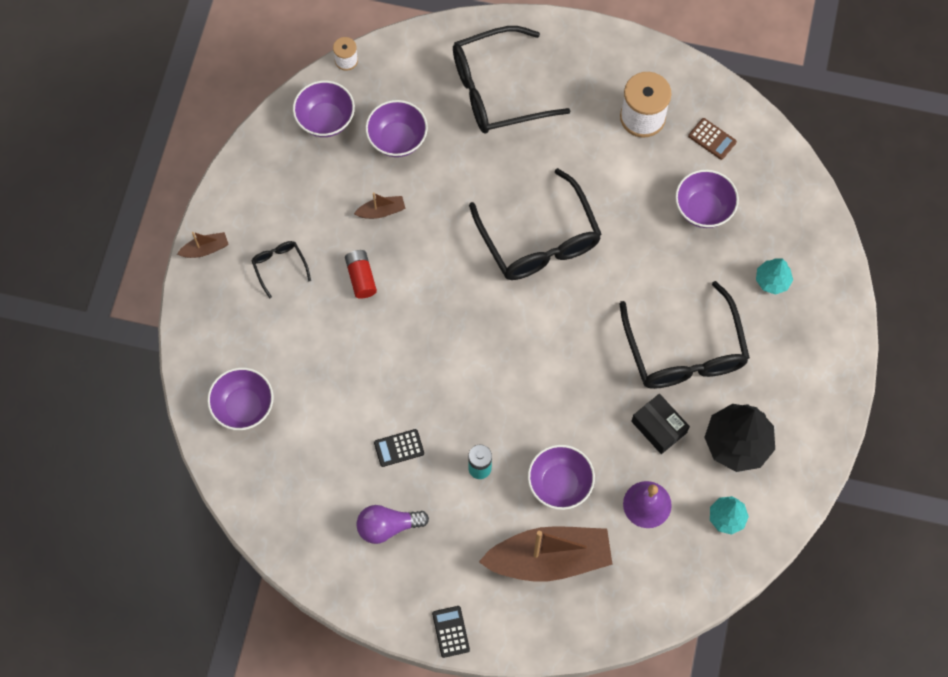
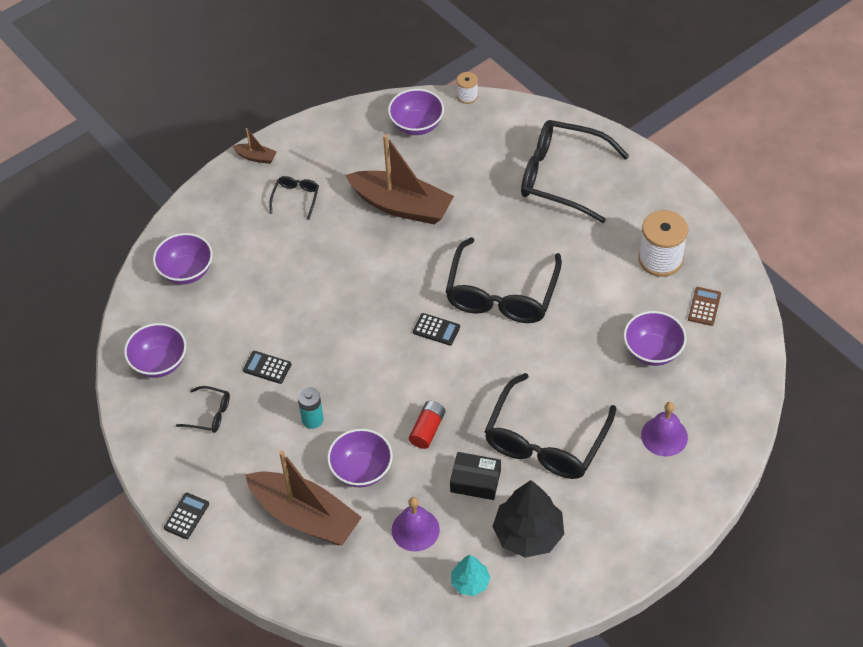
camera: 40 degrees right, 15 degrees down
(361, 277) = (346, 240): red battery -> red battery (427, 430)
(381, 211) = (401, 206): brown boat -> brown boat, size x2.36
(388, 526) = (210, 414): purple light bulb -> black glasses
(397, 139) = (457, 166): purple bowl -> purple bowl (159, 363)
(512, 311) = (436, 329): none -> black calculator
(659, 427) = (475, 481): black box -> black box turned 75 degrees counterclockwise
(712, 139) = (704, 306): brown calculator -> brown calculator turned 150 degrees counterclockwise
(772, 280) = (664, 436): turquoise tree -> purple bell

